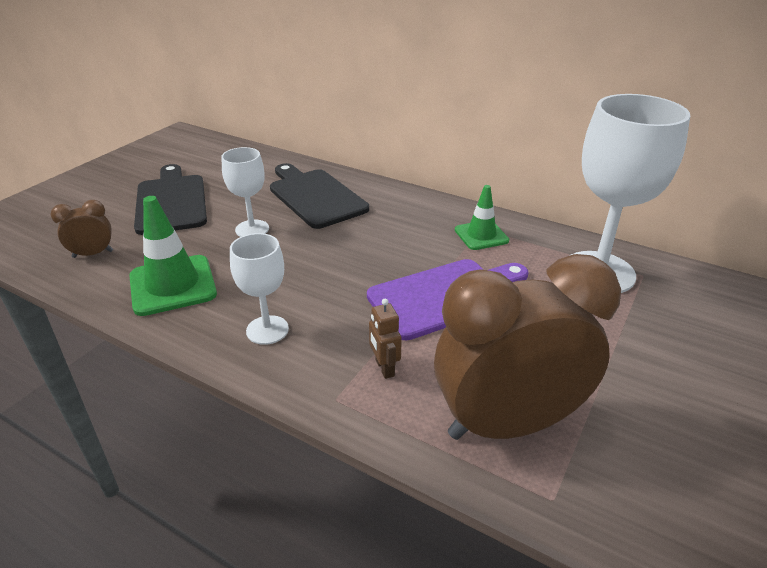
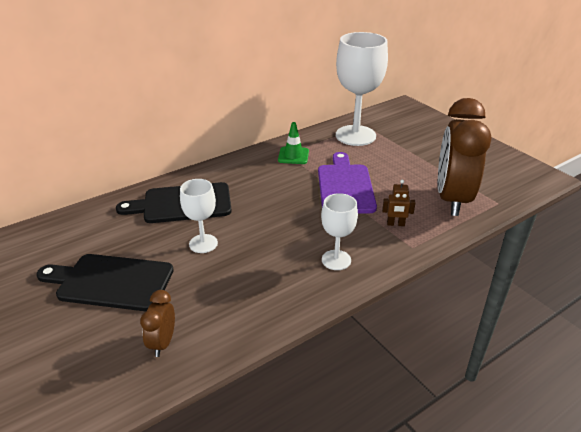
camera: 65 degrees left, 0 degrees up
(173, 285) = (252, 297): green traffic cone -> none

